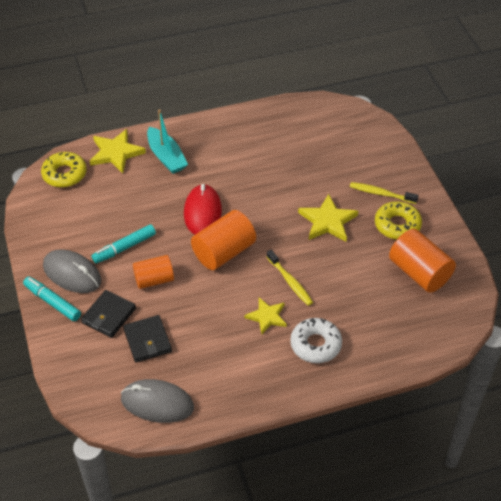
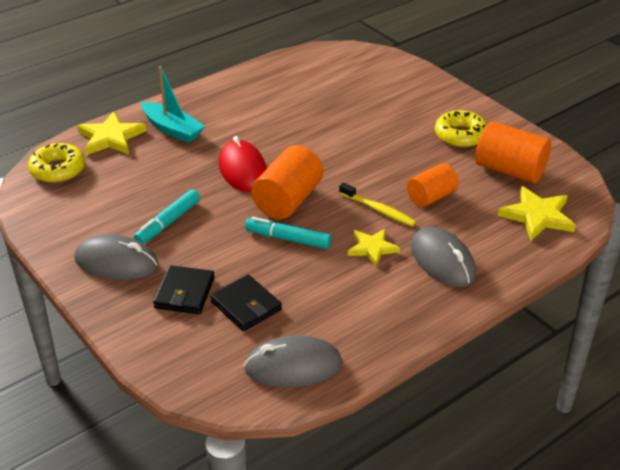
camera: 20 degrees left, 10 degrees down
(52, 302) = (106, 296): turquoise marker -> turquoise marker (288, 239)
(154, 280) = (221, 244): orange cylinder -> orange cylinder (431, 197)
(315, 344) = (442, 261): white donut -> grey mouse
(327, 221) = (385, 148): yellow star -> yellow star (537, 216)
(381, 193) = (426, 113): yellow toothbrush -> none

